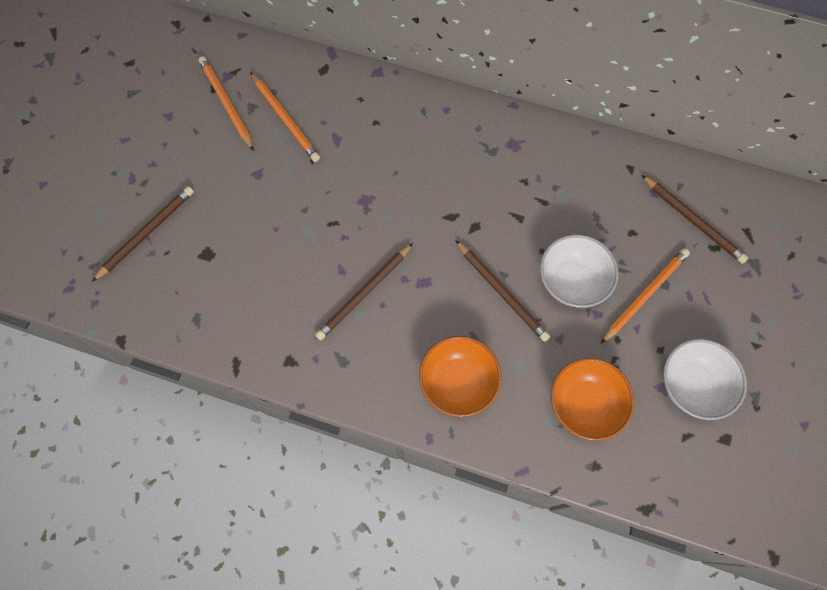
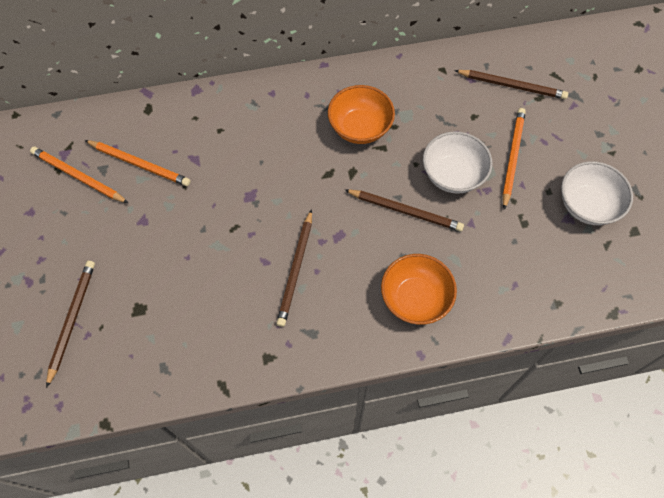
camera: 30 degrees left, 5 degrees down
(584, 404) = (520, 262): orange bowl -> orange bowl (360, 128)

